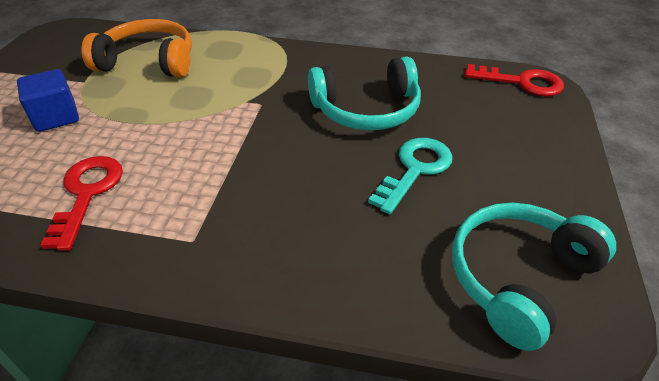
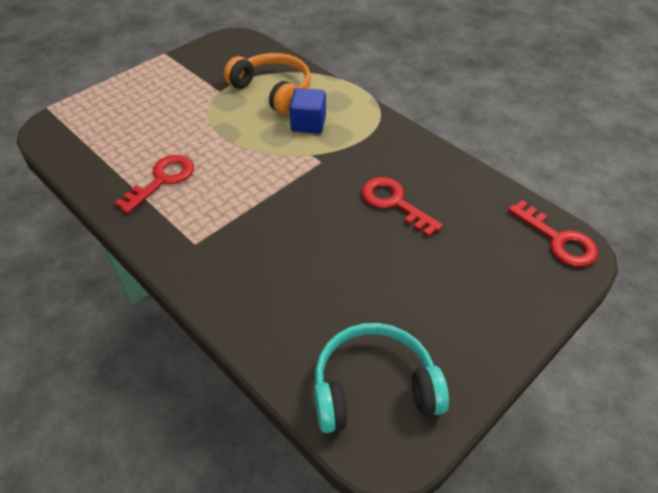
camera: 35 degrees right, 5 degrees up
(56, 117) = (184, 113): blue cube -> blue cube (308, 124)
(366, 110) = (394, 203): turquoise headphones -> red key
(415, 169) = (382, 270): turquoise key -> none

